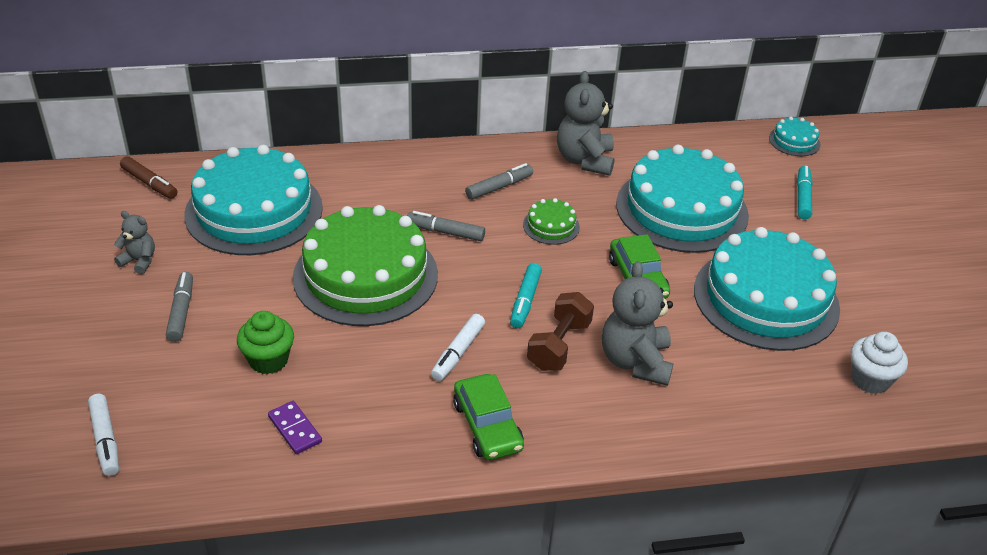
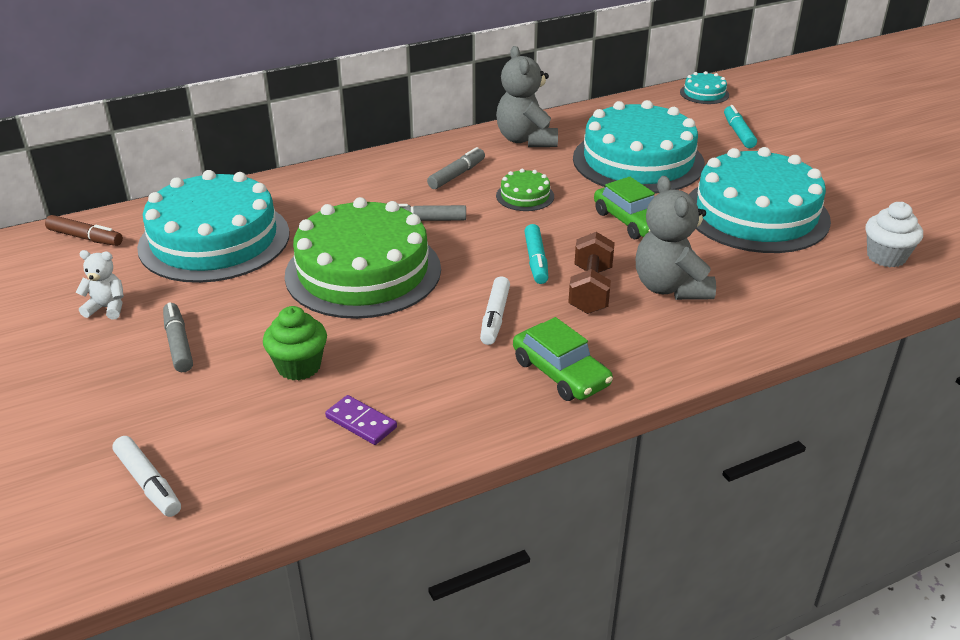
camera: 15 degrees left, 5 degrees down
(139, 261) = (107, 308): grey teddy bear -> white teddy bear

